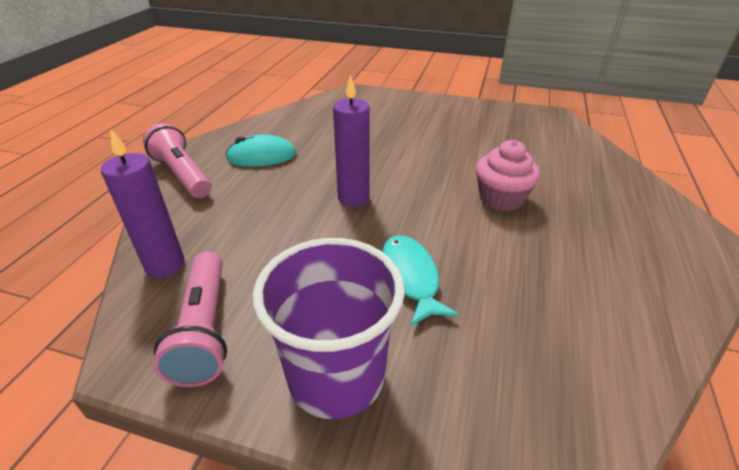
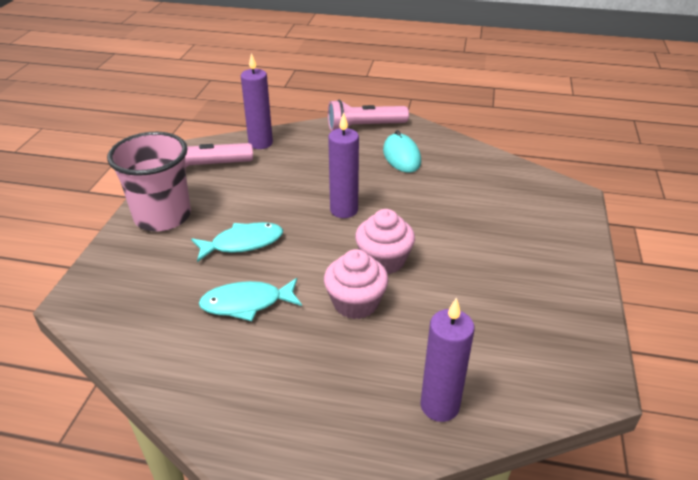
camera: 85 degrees right, 0 degrees up
(182, 175) = (364, 127): pink flashlight -> pink flashlight turned 150 degrees counterclockwise
(336, 377) = (163, 216): purple cup -> pink cup
(439, 179) = (384, 260): none -> pink cupcake
(519, 271) = (246, 303): none -> turquoise fish
(601, 168) = (439, 406): none -> purple candle

